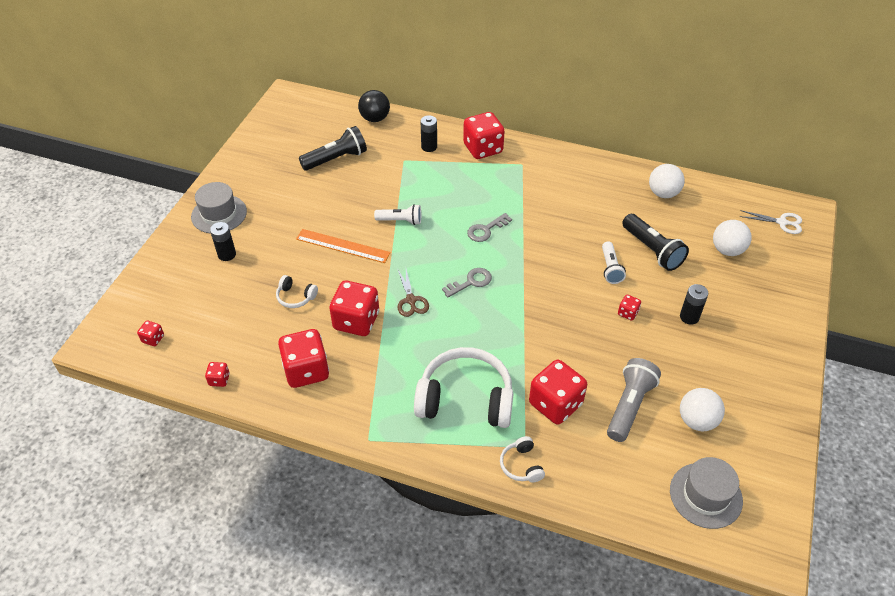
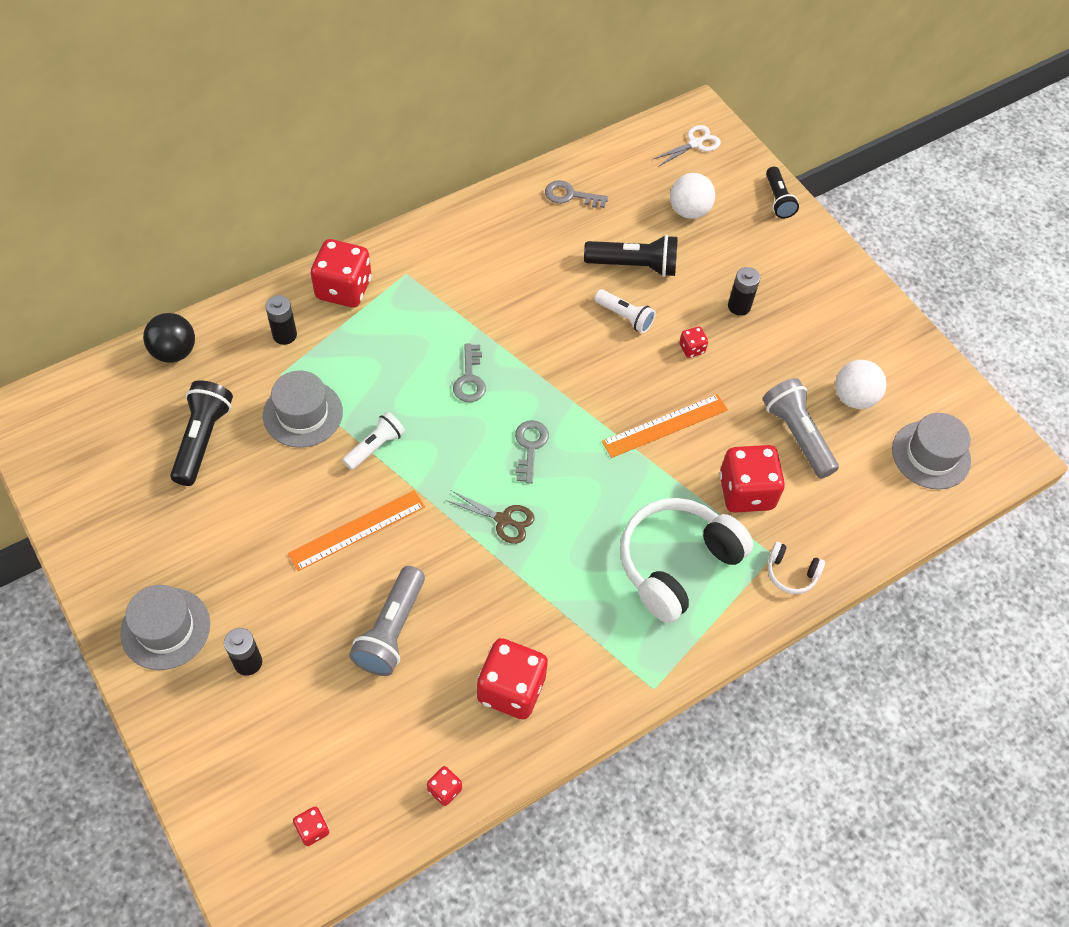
camera: 55 degrees left, 10 degrees up
(295, 297) = (391, 630): white headphones -> grey flashlight
(356, 321) = (484, 592): red dice -> none
(390, 182) = (303, 414): none -> grey hat
(556, 334) = (665, 426): none -> orange ruler
(663, 193) = (570, 195): white ball -> grey key
(798, 287) = (778, 200): none -> black flashlight

